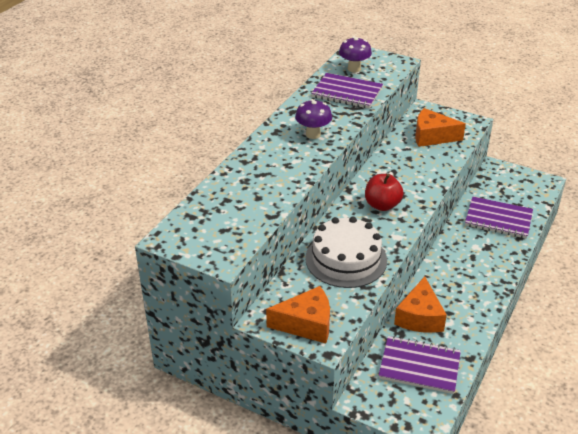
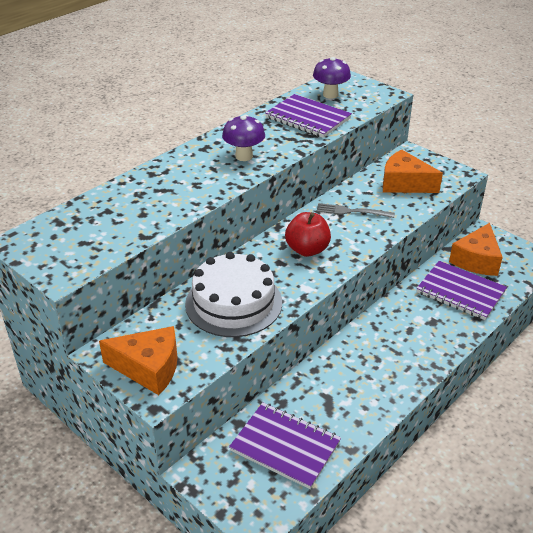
camera: 15 degrees right, 0 degrees up
(401, 167) = (351, 211): none -> grey fork
(420, 317) = (313, 388): orange cheese -> orange cheese (476, 260)

